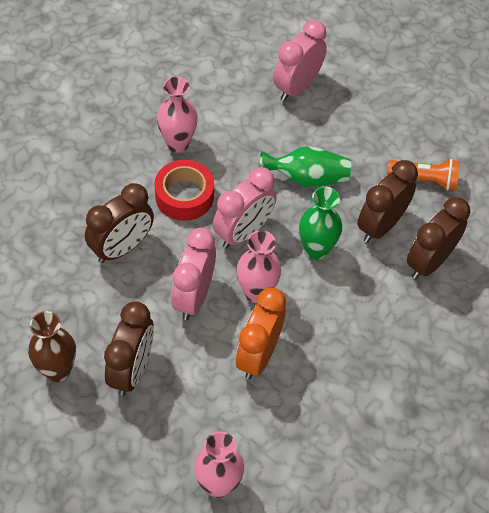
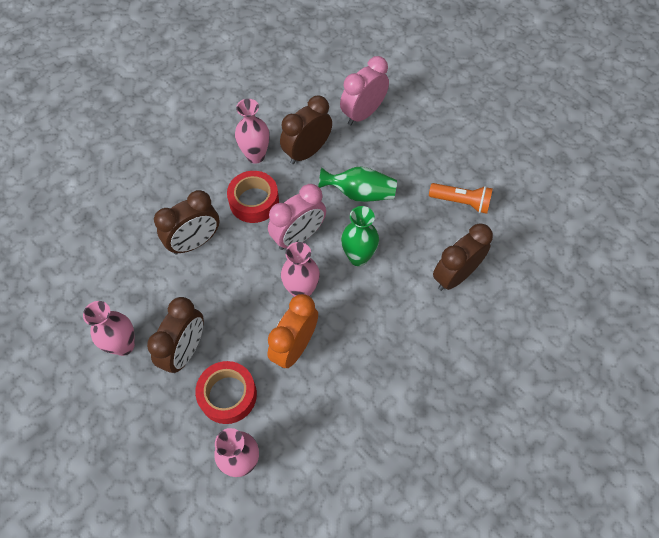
camera: 10 degrees right, 5 degrees up
(58, 370) = (123, 345): brown vase -> pink vase
(190, 414) = (228, 395): none -> red tape
(193, 297) = (248, 290): pink clock -> none
(380, 226) = (417, 240): brown clock -> brown clock (307, 152)

